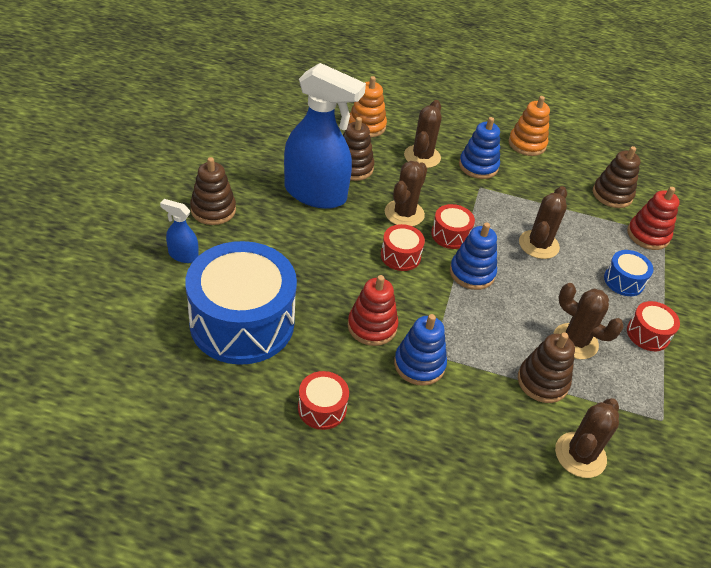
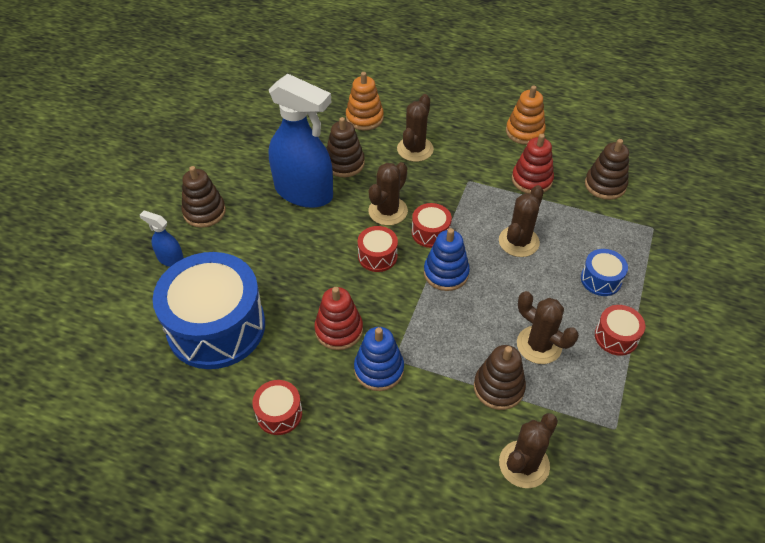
camera: 10 degrees right, 5 degrees up
(478, 166) = (470, 158): blue stacking toy -> none
(648, 235) = (635, 229): red stacking toy -> red stacking toy (531, 180)

